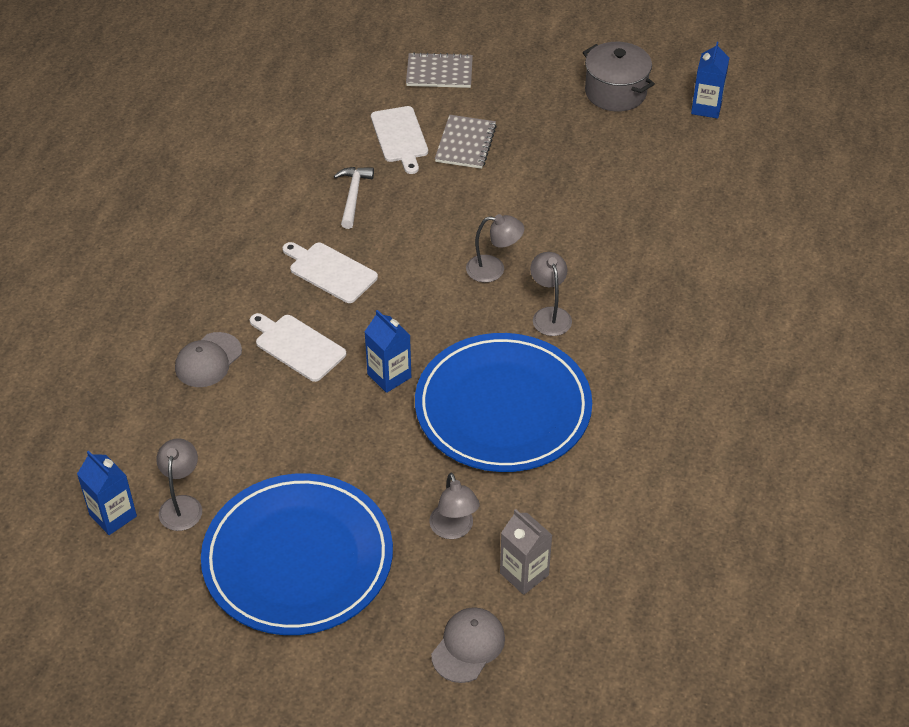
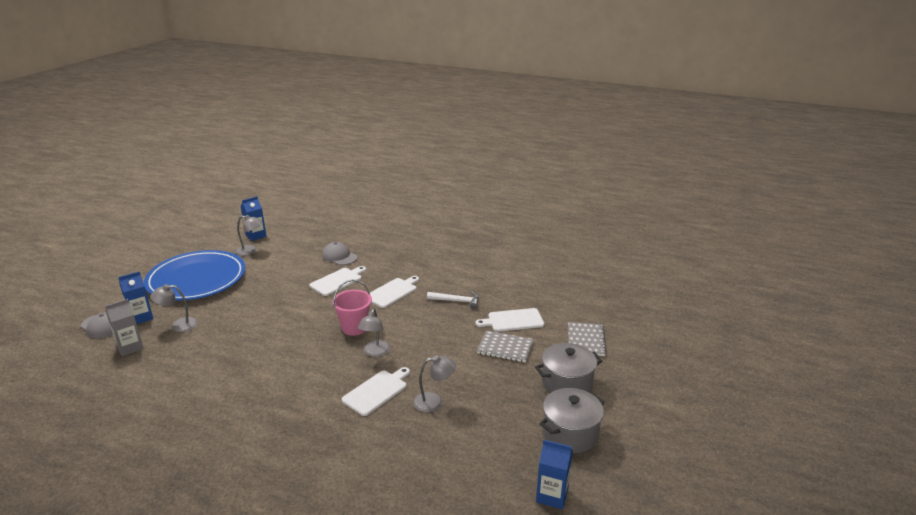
camera: 95 degrees right, 20 degrees down
(389, 376) = (301, 309): blue carton -> blue carton (141, 317)
(436, 301) = (354, 328): none -> pink bucket
(503, 408) = (254, 348): blue plate -> none
(531, 92) = (566, 384): none -> grey pot
(549, 315) = (324, 374): grey lamp -> grey lamp (434, 402)
(576, 256) = (376, 391): none -> white cutting board

